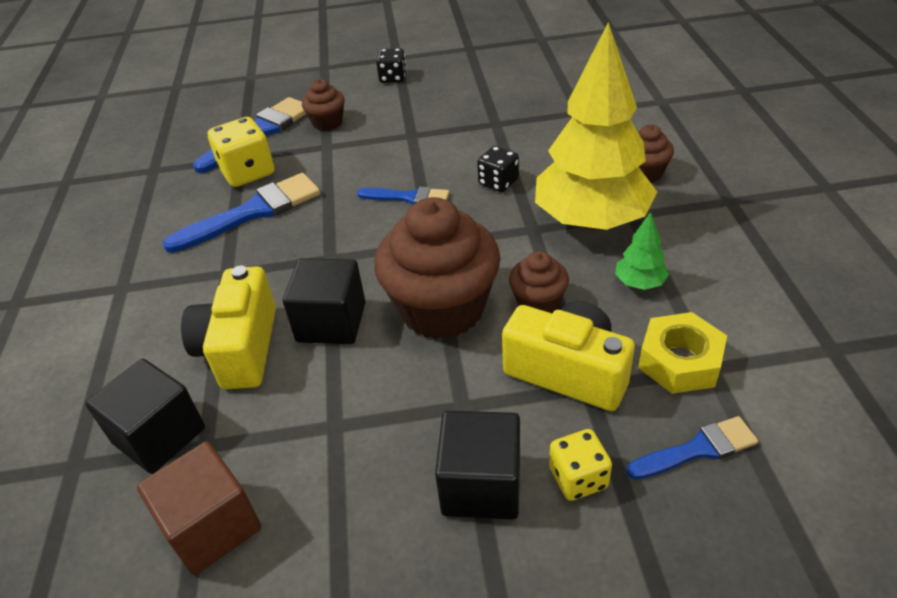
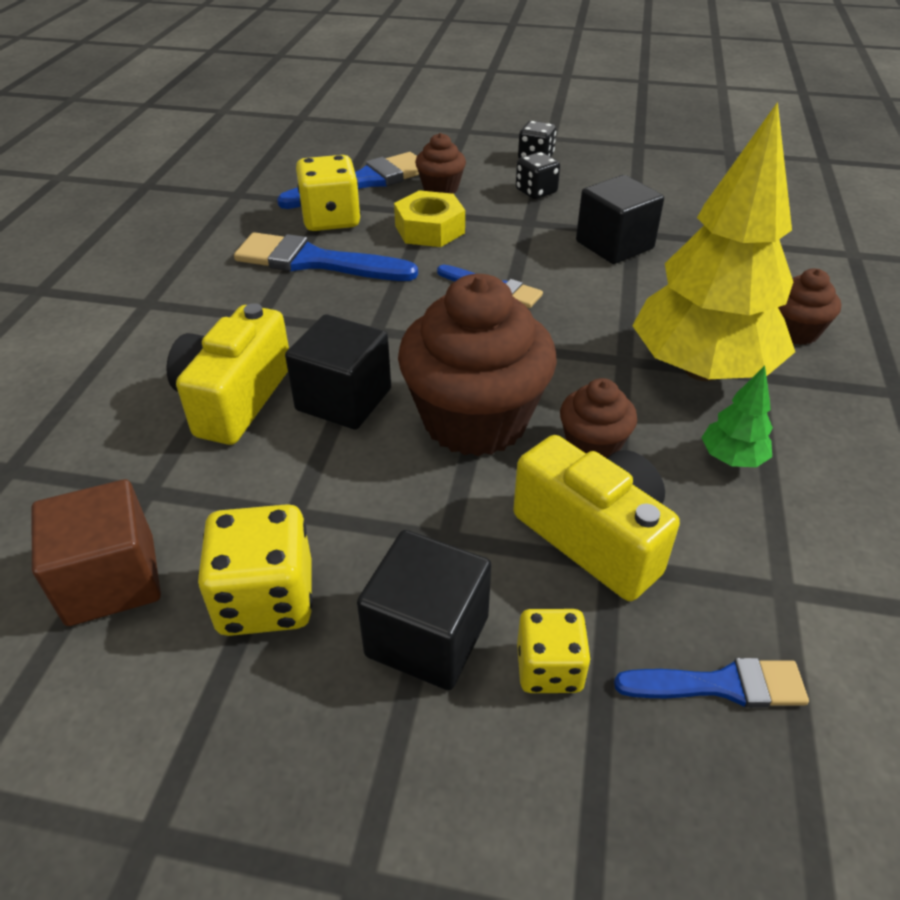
camera: 15 degrees right, 0 degrees up
(159, 435) = (107, 465): black cube -> black cube (614, 245)
(253, 212) = (316, 261): blue brush -> blue brush turned 150 degrees counterclockwise
(346, 499) = (266, 599): none -> yellow dice
(498, 182) = (606, 297): black dice -> black dice (536, 191)
(679, 361) = (744, 568): yellow nut -> yellow nut (429, 229)

